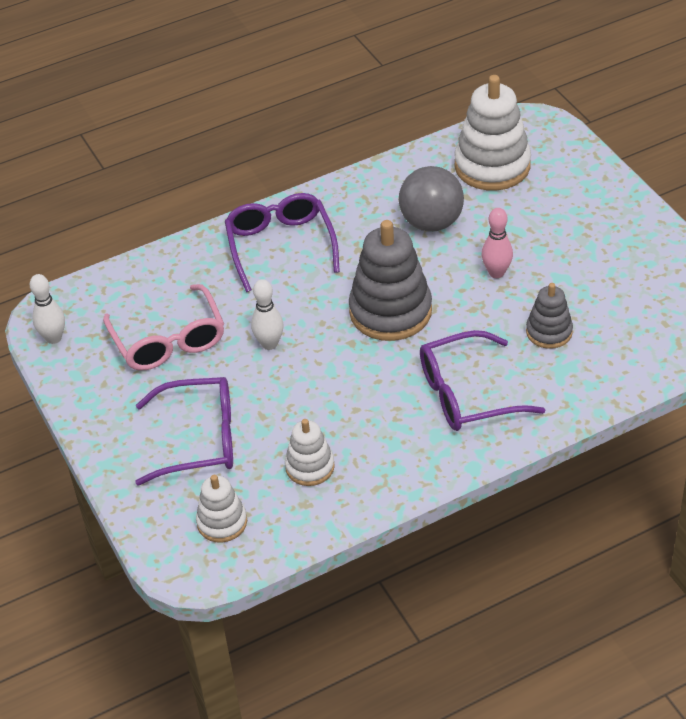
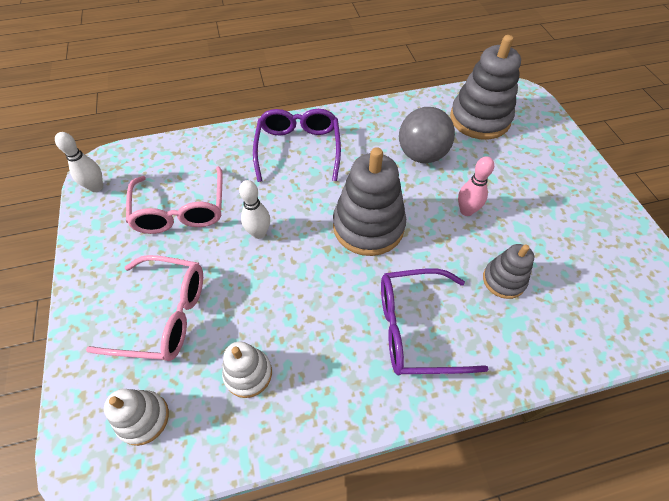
camera: 10 degrees right, 10 degrees up
(200, 439) = (164, 315): purple glasses -> pink glasses
(492, 166) = (479, 119): white stacking toy -> grey stacking toy

